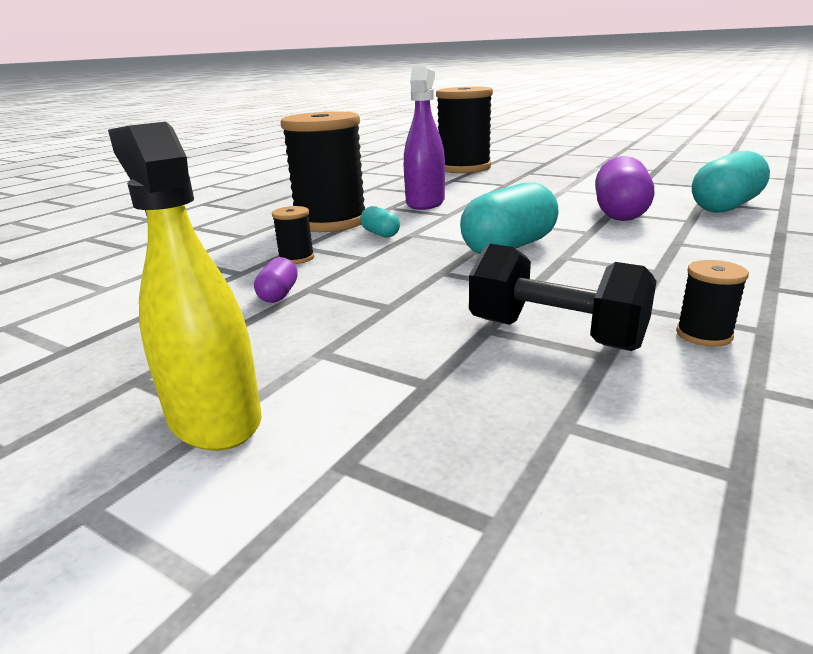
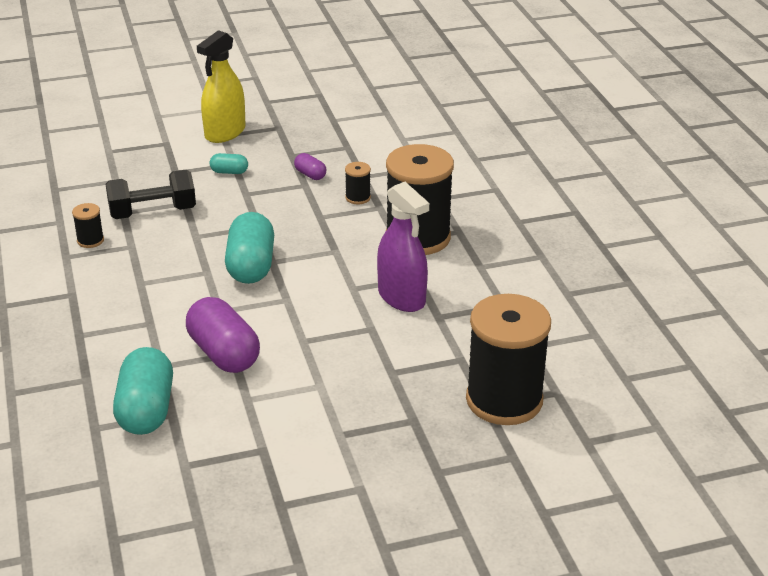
camera: 130 degrees right, 10 degrees up
(214, 418) = (225, 133): yellow spray bottle -> yellow spray bottle turned 120 degrees clockwise
(380, 234) = (355, 241): turquoise capsule -> turquoise capsule (229, 172)

